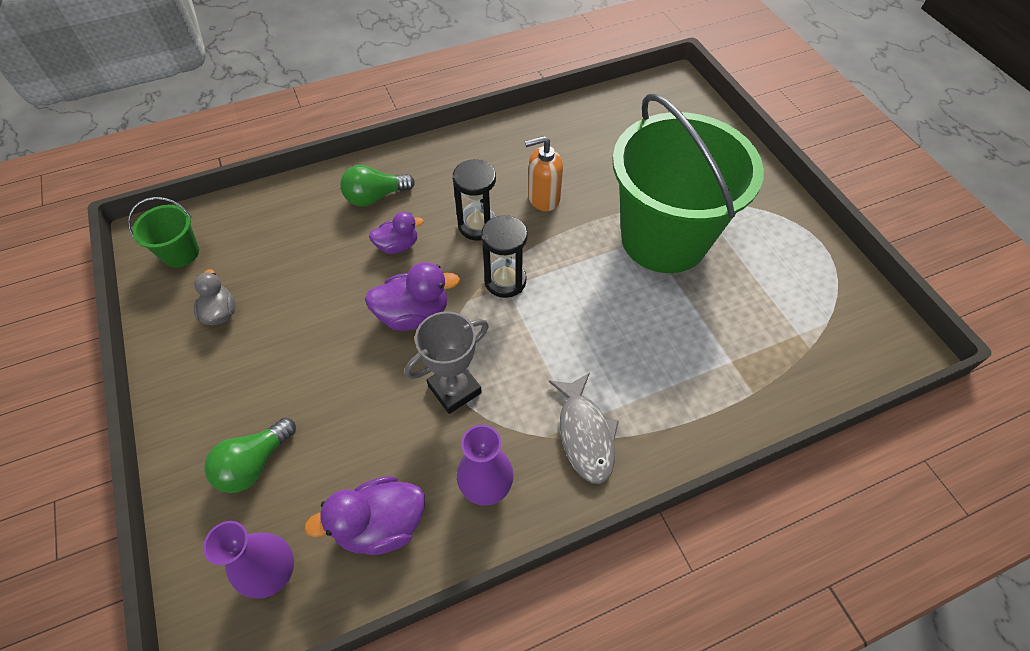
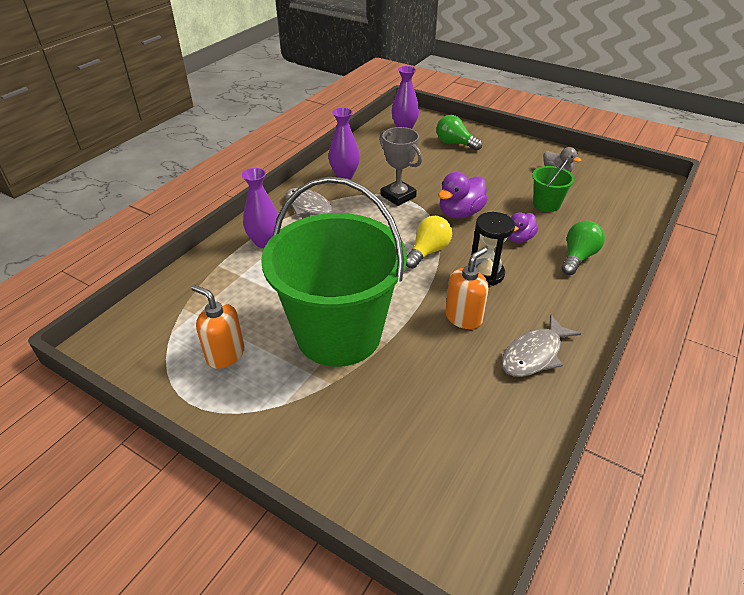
camera: 145 degrees right, 15 degrees down
(181, 253) = (623, 181): green bucket -> green bucket (546, 204)
(254, 464) = (455, 143): green light bulb -> green light bulb turned 60 degrees counterclockwise
(381, 525) = (379, 150): purple duck -> none
(454, 389) = (398, 196): grey trophy -> grey trophy turned 60 degrees counterclockwise
(505, 281) = (428, 251): black hourglass -> yellow light bulb
(522, 146) = (534, 354): none -> grey fish
(679, 403) = (264, 242): none -> purple vase
(778, 271) = (225, 354): none -> orange soap dispenser

